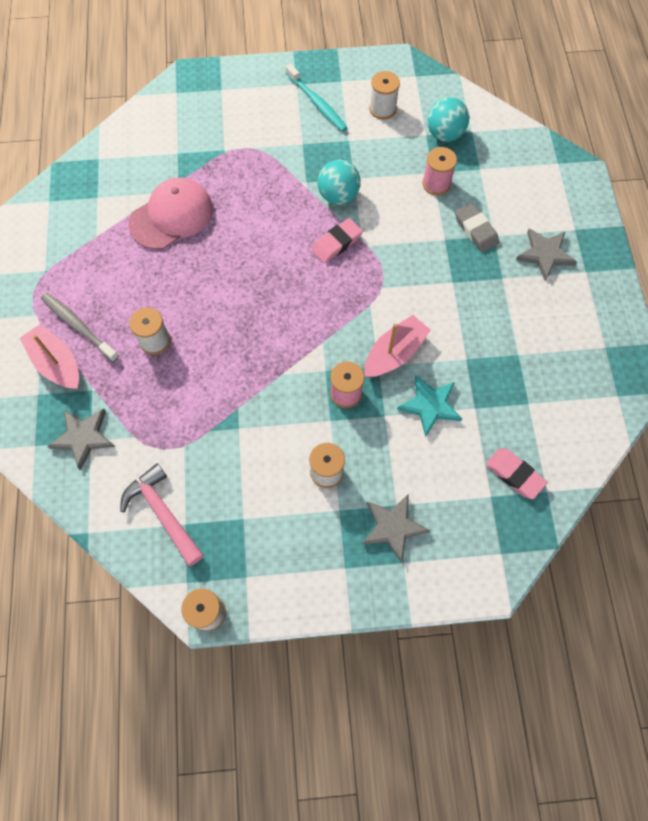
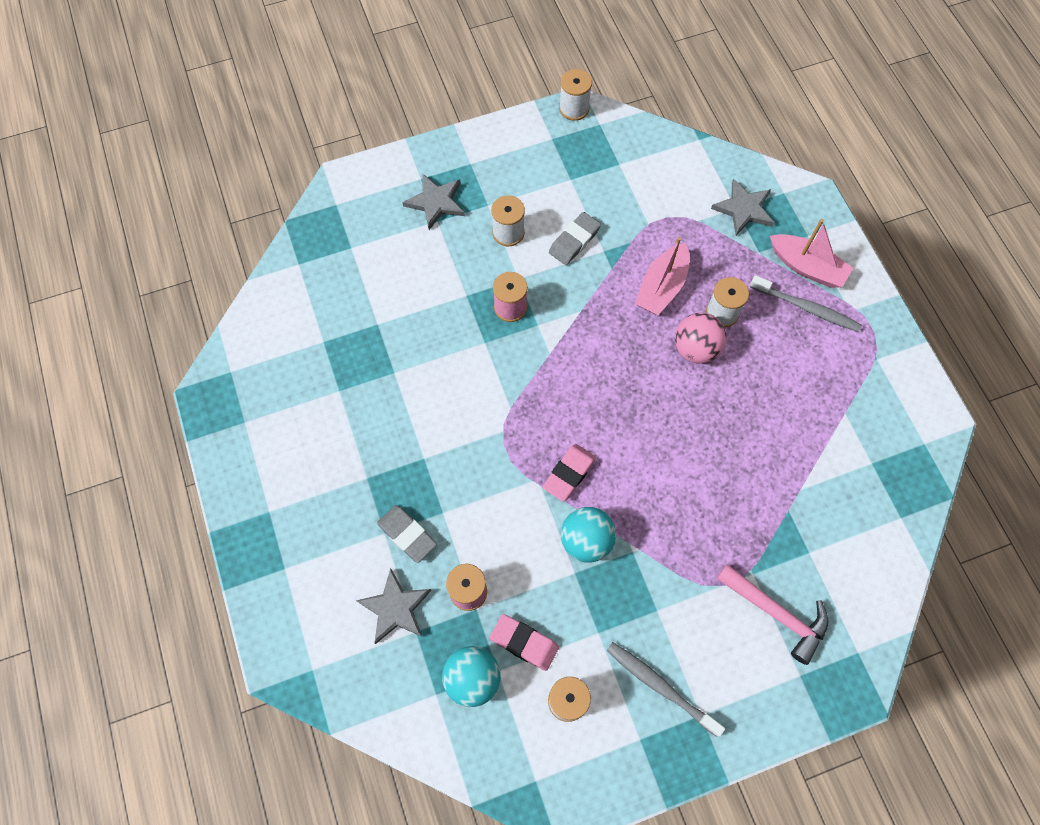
camera: 165 degrees right, 0 degrees up
(163, 513) = (642, 167): pink hammer -> pink hammer (776, 613)
(172, 216) = (773, 460): pink cap -> none
(193, 315) = (696, 349): none -> pink ball
(264, 445) = (574, 241): none -> grey eraser
(317, 103) = (660, 686): turquoise toothbrush -> grey toothbrush
(394, 353) = (471, 359): pink boat -> pink boat (662, 287)
(430, 405) = (423, 315): turquoise star -> none
(514, 474) = (331, 271): pink eraser -> pink eraser (524, 643)
(545, 254) = (319, 522): grey star -> grey star (395, 608)

